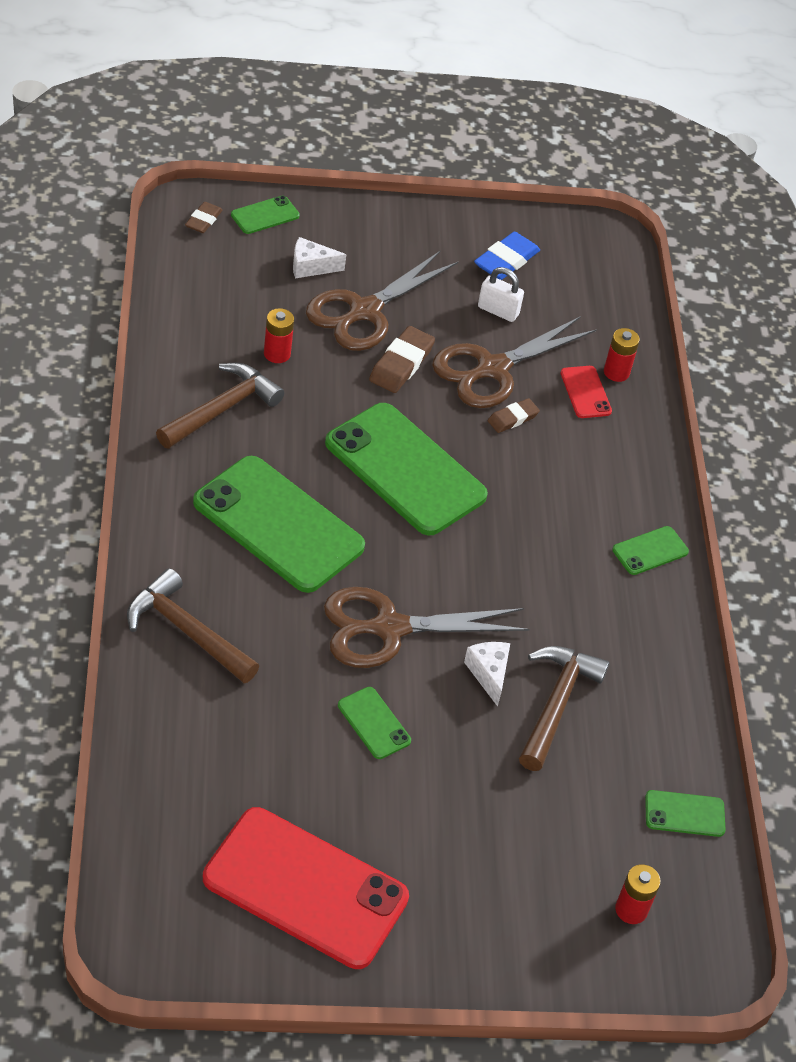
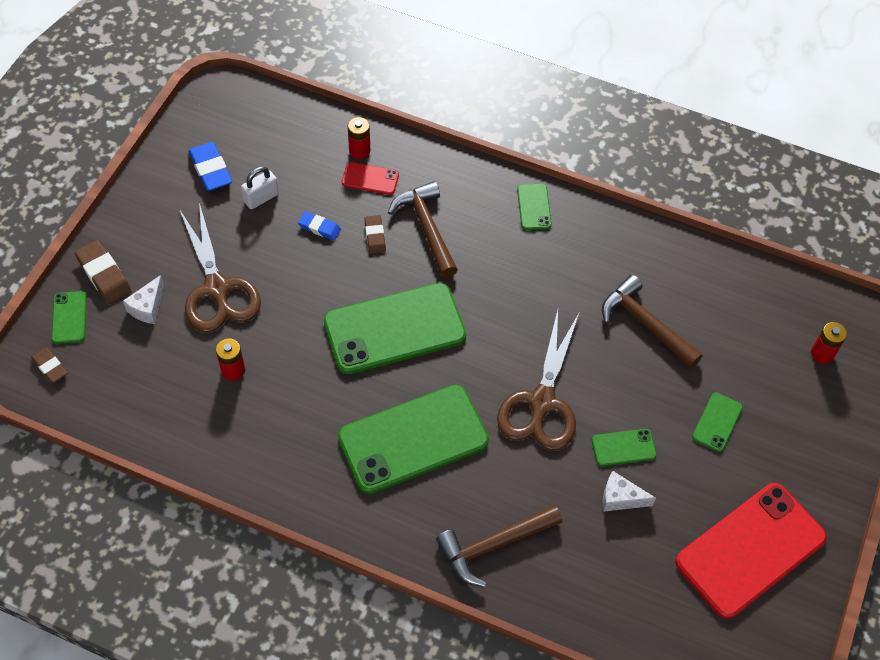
camera: 60 degrees left, 10 degrees up
(222, 409) = (275, 434): brown hammer -> brown hammer (427, 228)
(401, 364) = (285, 287): brown eraser -> brown eraser (104, 275)
(488, 674) = (605, 355): white cheese -> white cheese (620, 498)
(492, 369) = (319, 228): brown scissors -> blue eraser
(684, 814) = (758, 288): green phone -> green phone (717, 422)

